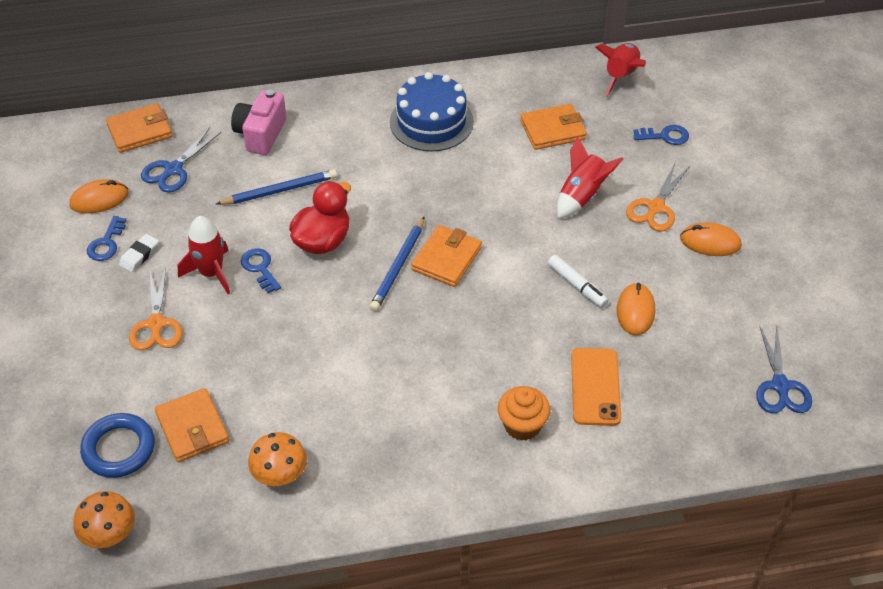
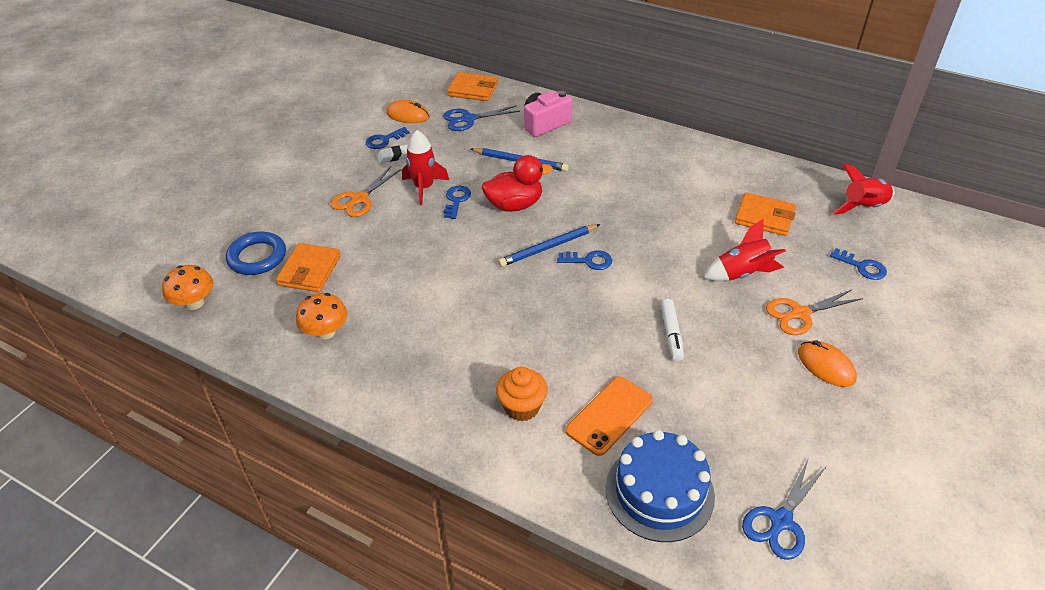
camera: 40 degrees right, 5 degrees down
(431, 122) = (672, 169): blue cake -> blue cake (659, 492)
(447, 259) = (588, 261): orange wallet -> blue key
(635, 311) = (702, 380): orange mouse -> none

